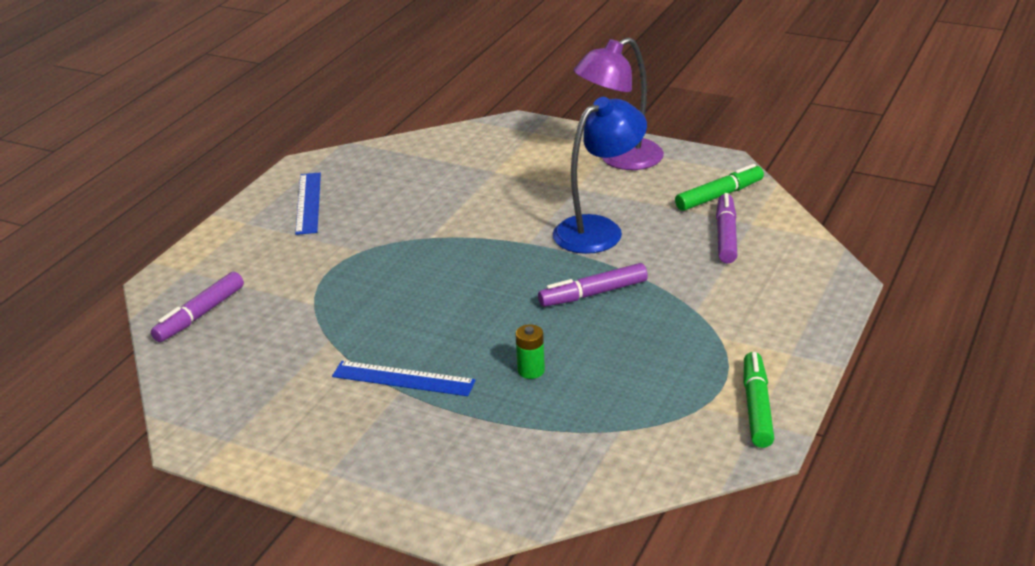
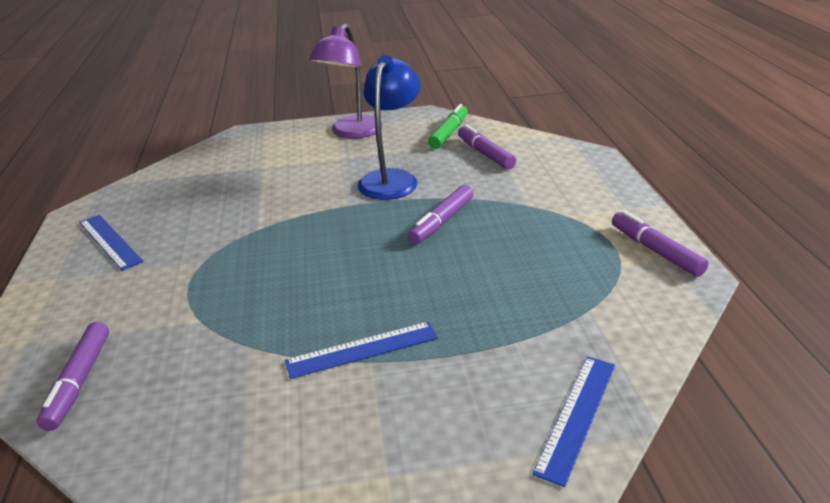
camera: 35 degrees left, 0 degrees up
(500, 501) = (577, 416): none -> blue ruler
(531, 370) = (464, 295): green battery -> none
(757, 407) = (655, 250): green marker -> purple marker

